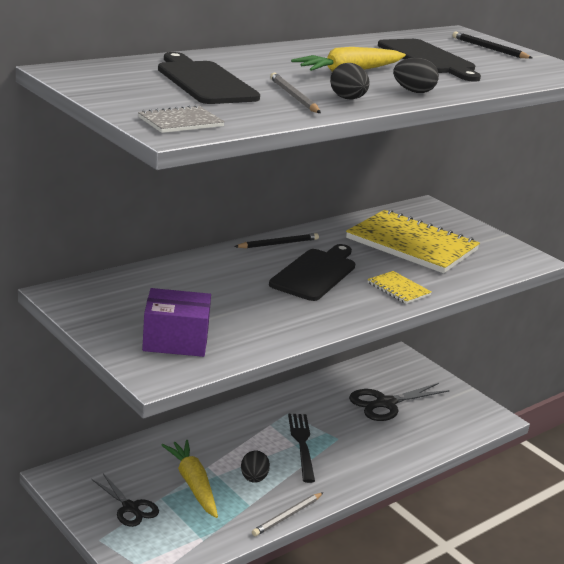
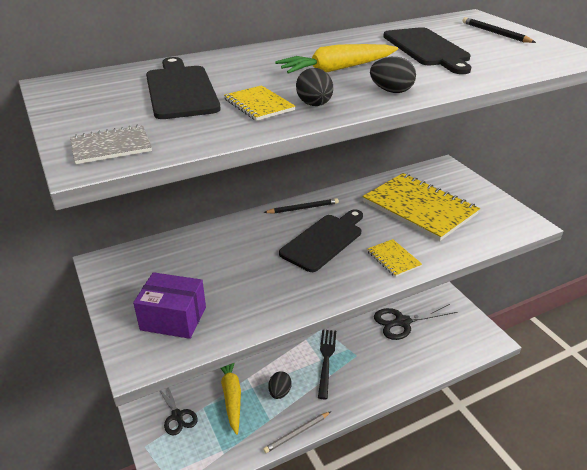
camera: 15 degrees right, 10 degrees up
(294, 97) = (259, 105): grey pencil -> yellow notebook

